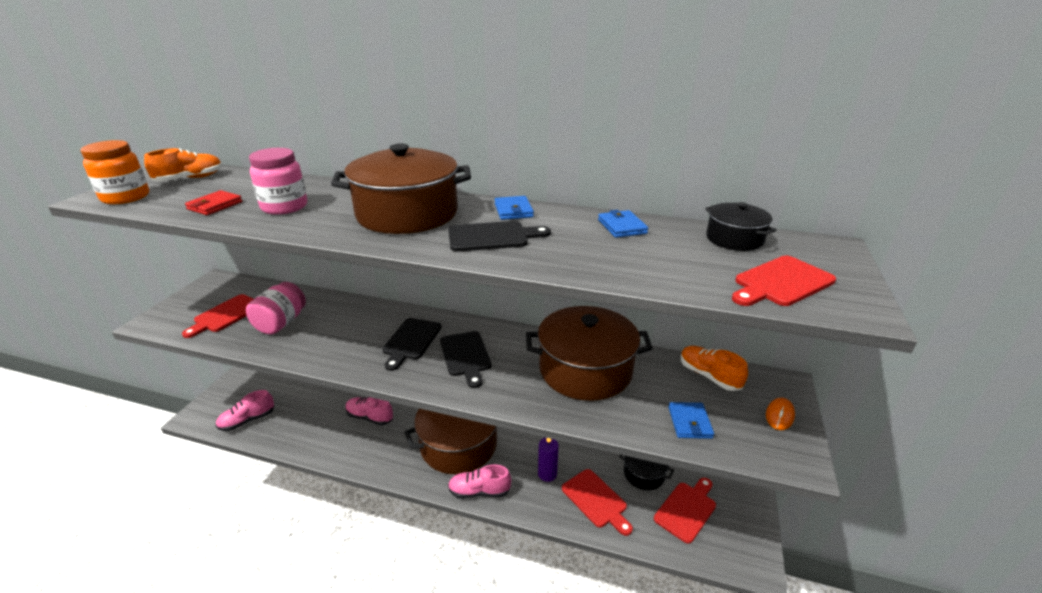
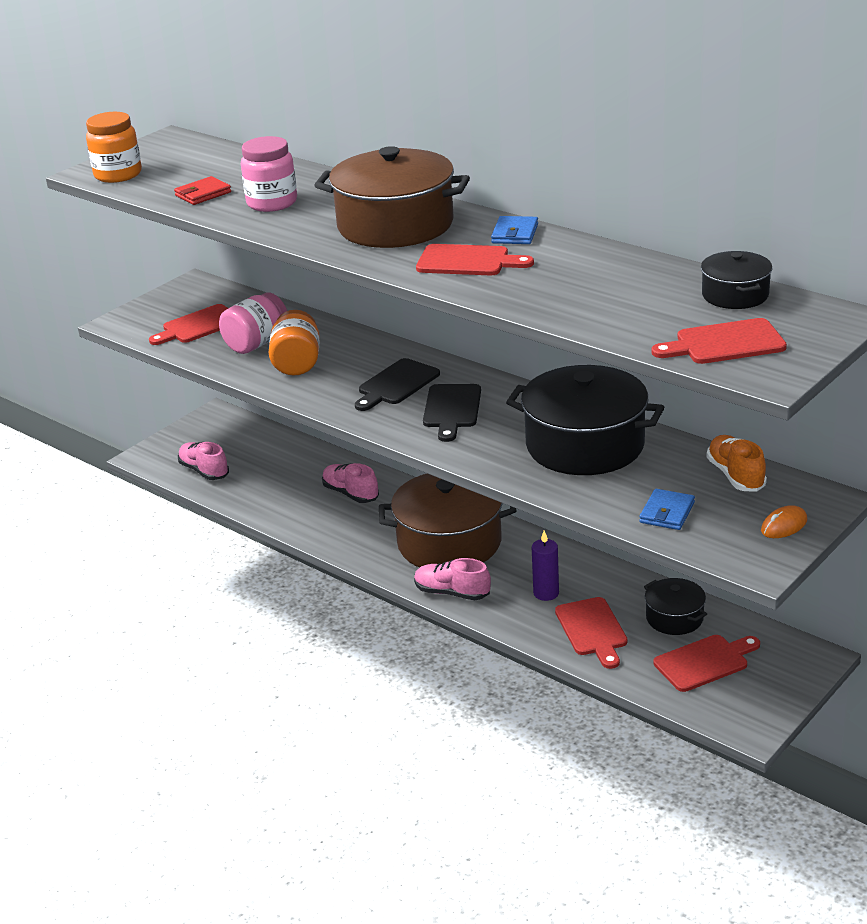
camera: 25 degrees right, 0 degrees up
(190, 179) = (183, 156): orange shoe -> none
(247, 420) = (204, 471): pink shoe -> pink shoe turned 60 degrees clockwise
(321, 335) = (297, 363): none -> orange jar
(492, 237) = (468, 261): black cutting board -> red cutting board
(585, 370) = (585, 445): brown pot -> black pot
(622, 227) = (620, 266): blue wallet -> none

